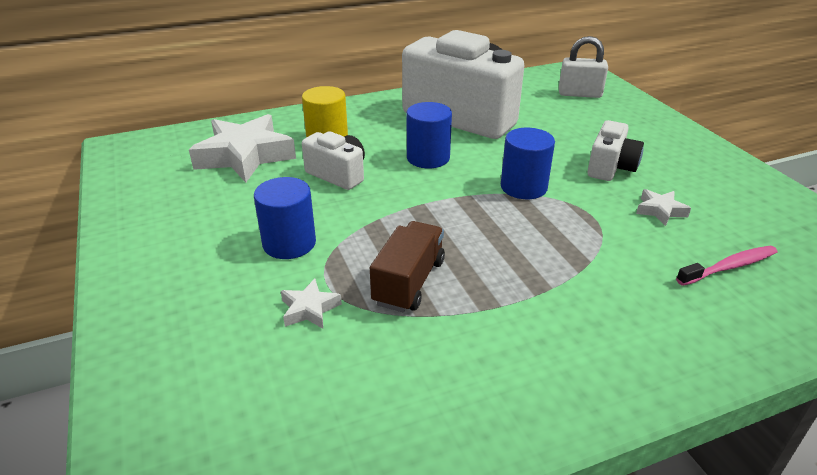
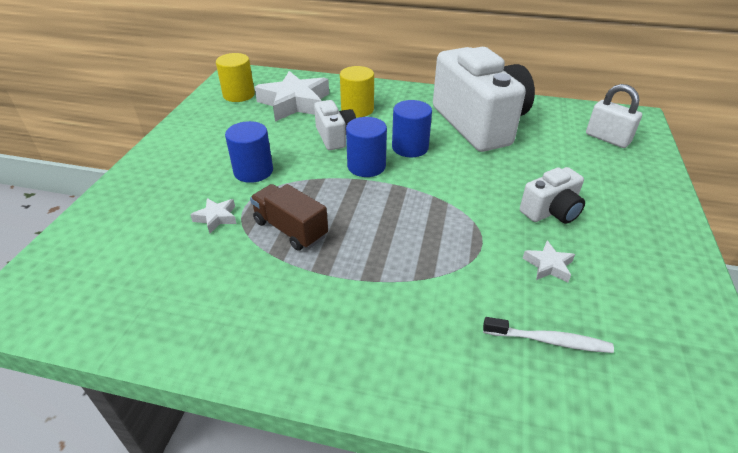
camera: 35 degrees right, 5 degrees up
(158, 169) = (239, 95): none -> yellow cylinder
(409, 282) = (290, 229): brown truck -> brown truck turned 105 degrees counterclockwise
(523, 187) = (454, 197): blue cylinder -> blue cylinder (366, 166)
(729, 267) = (549, 340): pink toothbrush -> white toothbrush

